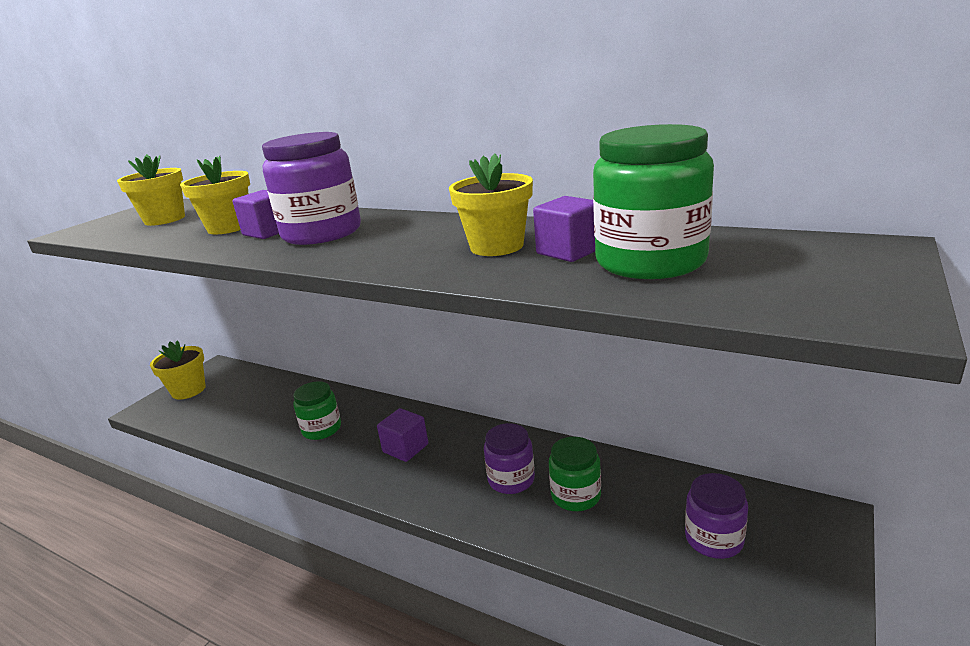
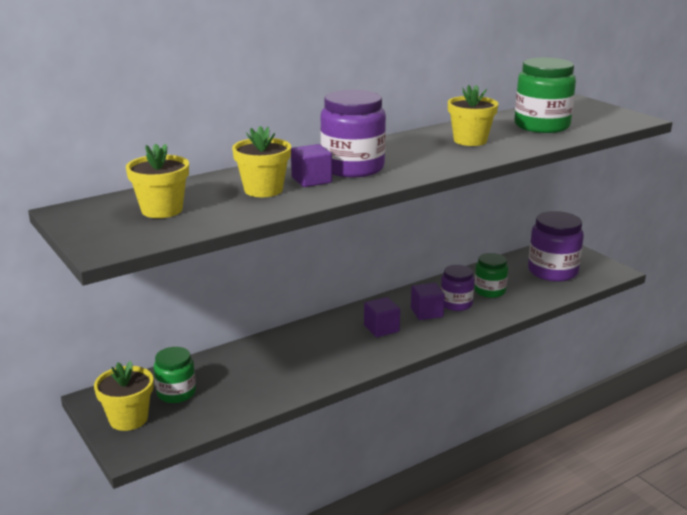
camera: 65 degrees left, 0 degrees up
(321, 429) = (311, 356): green jar -> green jar (176, 393)
(569, 251) = (504, 132): purple cube -> purple cube (426, 313)
(714, 539) = (552, 271): purple jar -> purple jar, size x1.64

